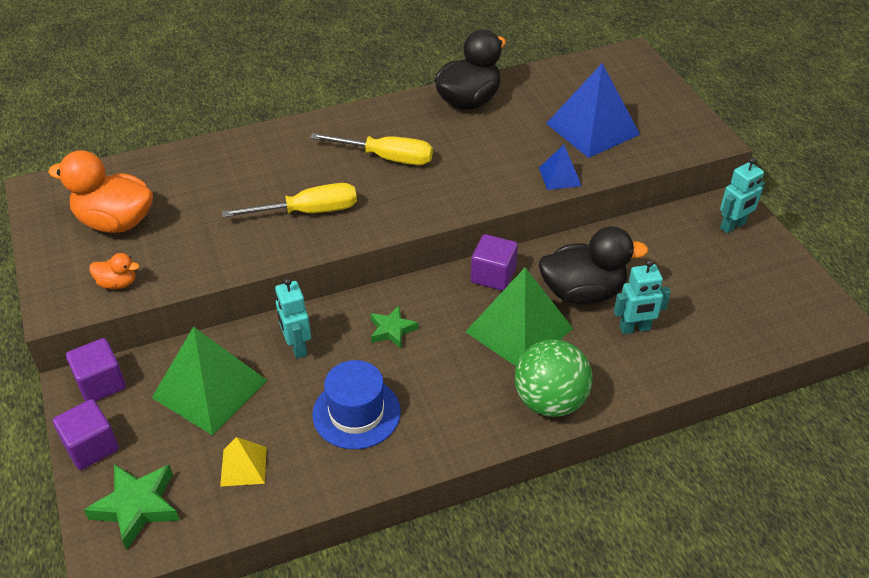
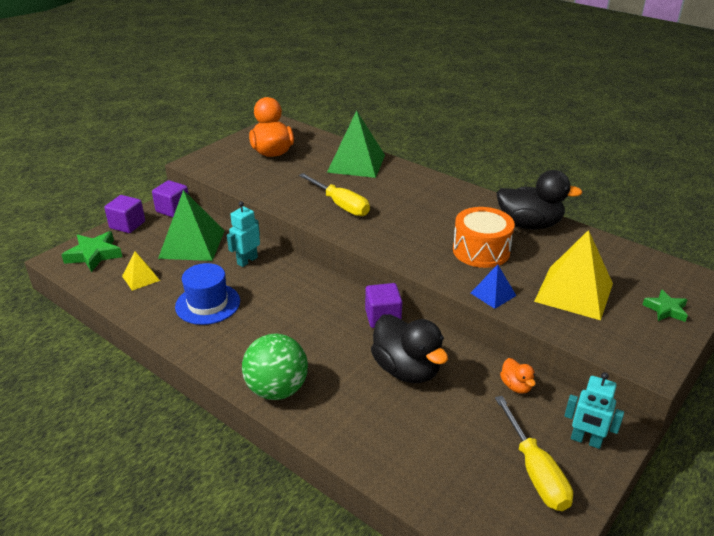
camera: 60 degrees right, 10 degrees down
(117, 283) = (225, 171): orange duck -> orange duck (516, 386)
(387, 158) = (425, 214): yellow screwdriver -> yellow screwdriver (535, 471)
(392, 330) = (290, 291): green star -> green star (665, 309)
(486, 151) = (481, 251): none -> orange drum
(519, 330) = (338, 349): green pyramid -> green pyramid (356, 163)
(592, 128) = (574, 292): blue pyramid -> yellow pyramid
(635, 328) = (391, 413): turquoise robot -> none

